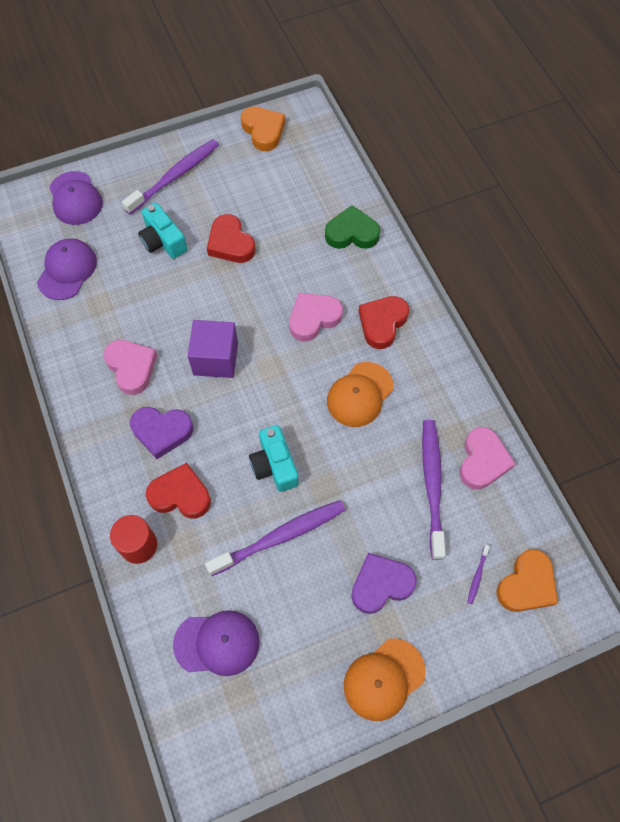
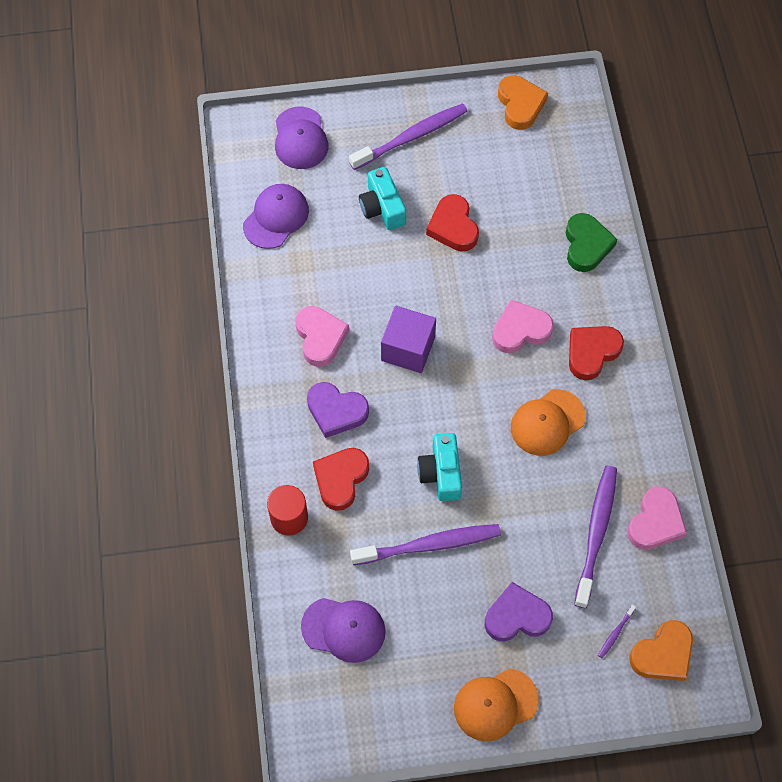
camera: 15 degrees right, 0 degrees up
(180, 495) = (341, 479): red heart -> red heart turned 90 degrees counterclockwise
(352, 233) = (586, 245): green heart -> green heart turned 75 degrees clockwise

